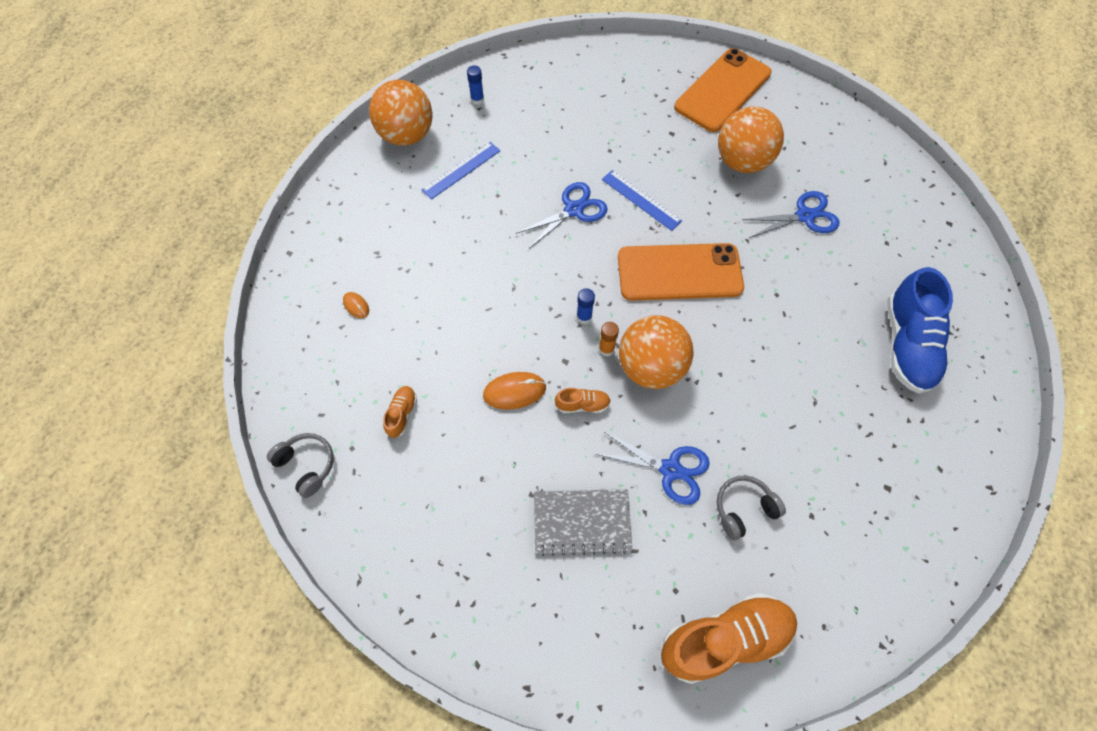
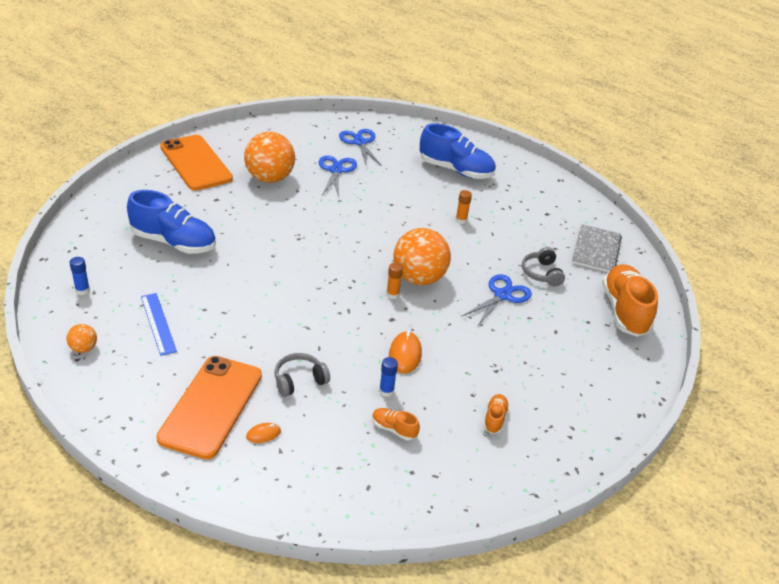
camera: 75 degrees left, 25 degrees down
(307, 465) = (416, 509): grey headphones -> grey headphones (299, 380)
(407, 135) = (83, 348): orange ball -> orange ball, size x0.44
(573, 210) = (252, 271): blue scissors -> blue scissors (360, 142)
(581, 131) = (174, 242): none -> blue shoe
(582, 405) = (433, 321): orange shoe -> orange shoe (494, 419)
(582, 522) = (526, 350): grey notebook -> grey notebook (596, 250)
(584, 317) = (358, 297): blue glue stick -> blue glue stick (386, 391)
(641, 200) = (269, 235): blue ruler -> none
(679, 272) = (347, 239): orange phone -> orange phone (211, 406)
(796, 381) = (461, 220): none -> orange glue stick

